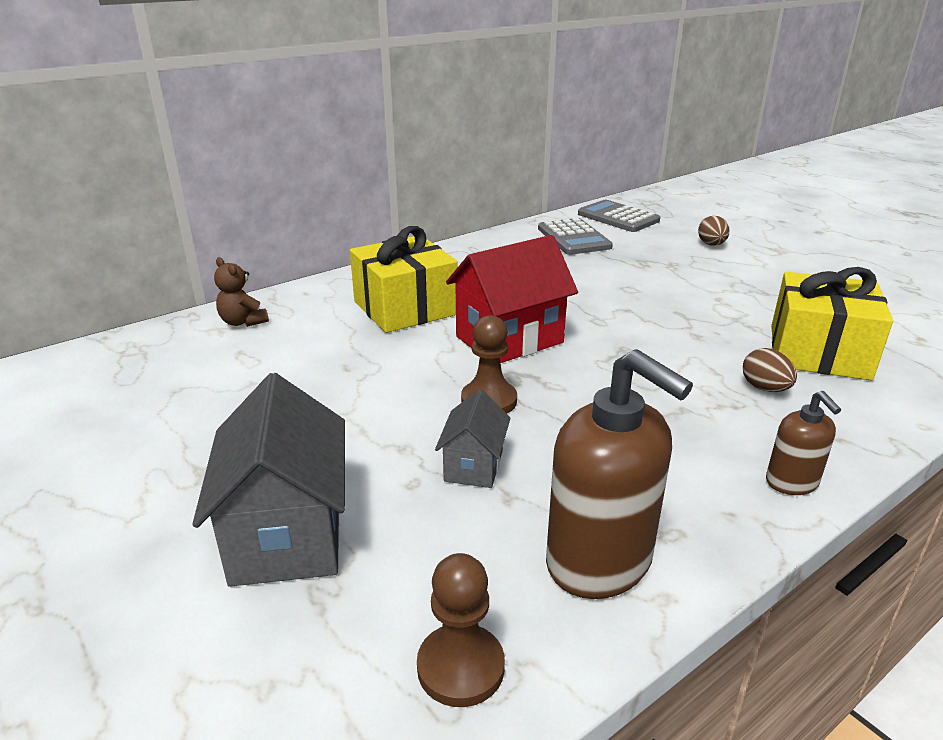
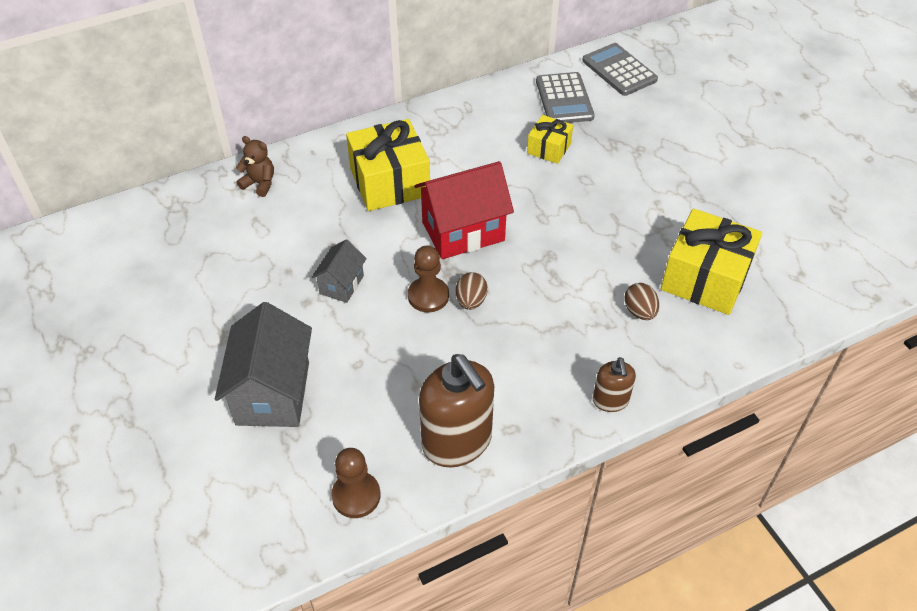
camera: 10 degrees right, 20 degrees up
(243, 322) = (259, 183): brown teddy bear -> brown teddy bear turned 150 degrees clockwise
(473, 466) = (401, 355): grey house -> grey house (341, 285)
(576, 270) = (549, 148): none -> yellow gift
(711, 245) = (689, 124): brown egg -> brown egg (471, 301)

